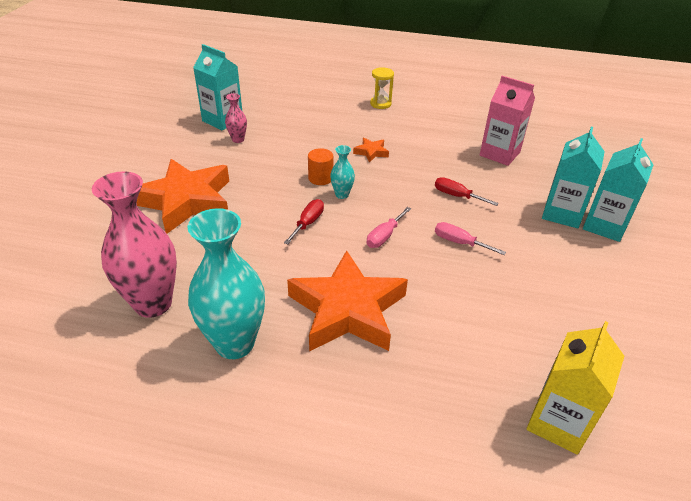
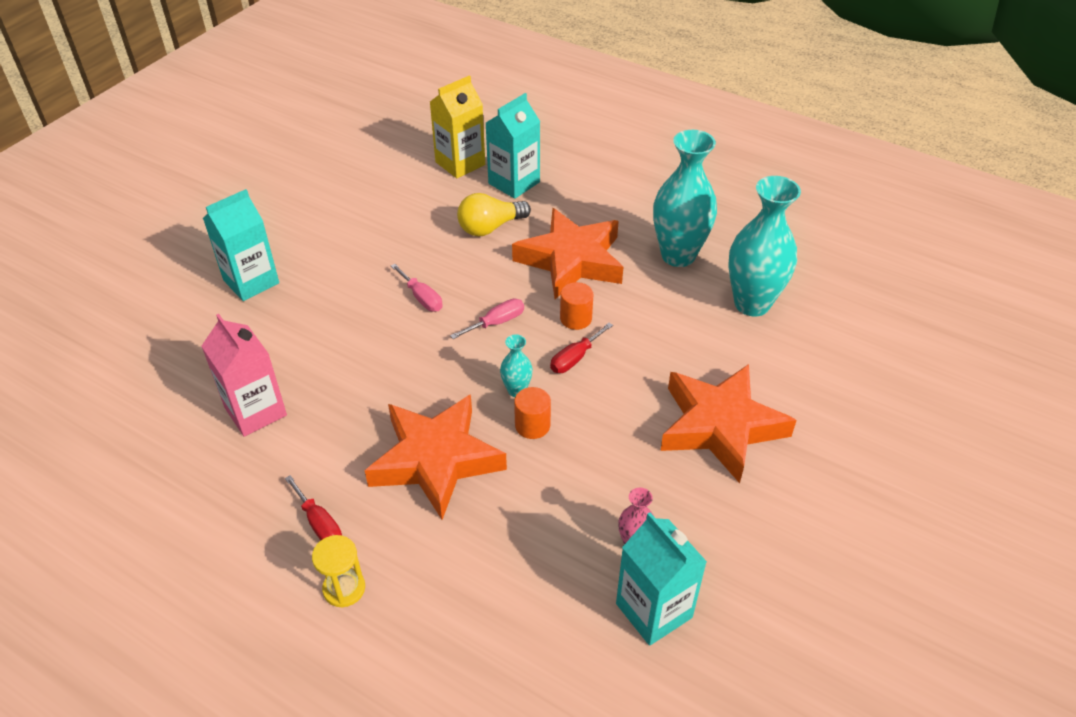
camera: 160 degrees left, 5 degrees up
(153, 303) = (752, 304): pink vase -> turquoise vase
(319, 253) = (575, 318): none -> orange cylinder
(371, 152) = (436, 460): orange star -> orange star, size x2.46
(452, 329) = (490, 227): none -> yellow light bulb
(457, 196) = (375, 355): red screwdriver -> red screwdriver (319, 523)
(562, 213) = (279, 305): turquoise carton -> turquoise carton (514, 183)

